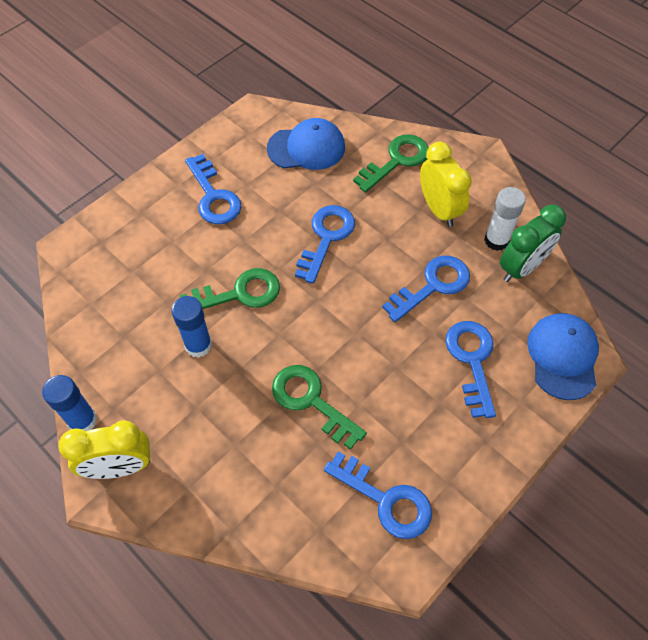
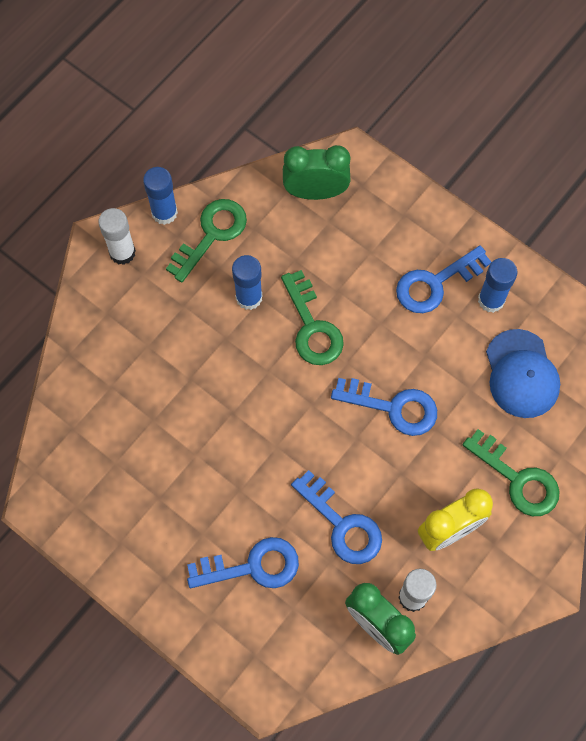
camera: 85 degrees right, 10 degrees up
(98, 279) = (315, 192): none -> green clock
(120, 467) = (122, 252): yellow clock -> white glue stick
(237, 160) = (491, 300): none -> blue glue stick
(311, 401) = (196, 409): green key -> green key (211, 234)
(386, 500) = (101, 484): blue key -> none
(562, 357) = (265, 664): blue cap -> none

